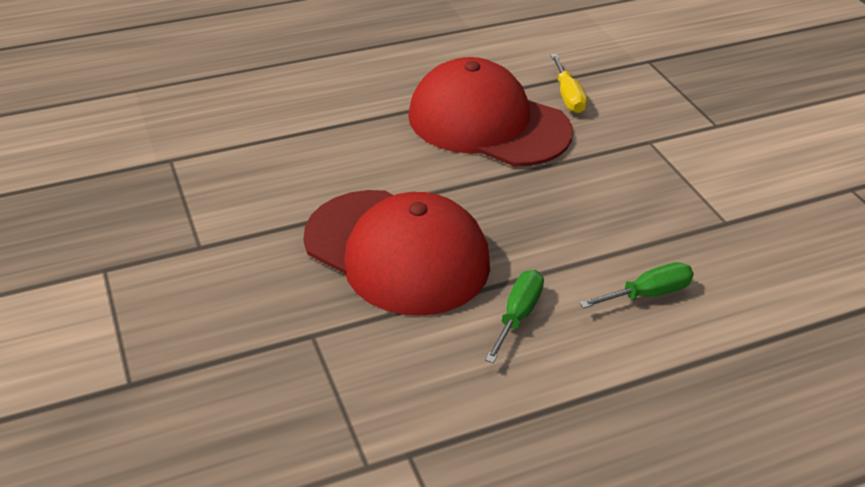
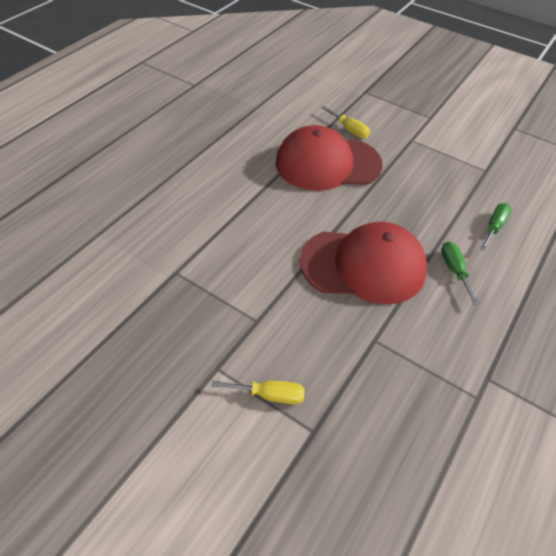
camera: 35 degrees left, 10 degrees up
(127, 323) = (269, 395): none -> yellow screwdriver

